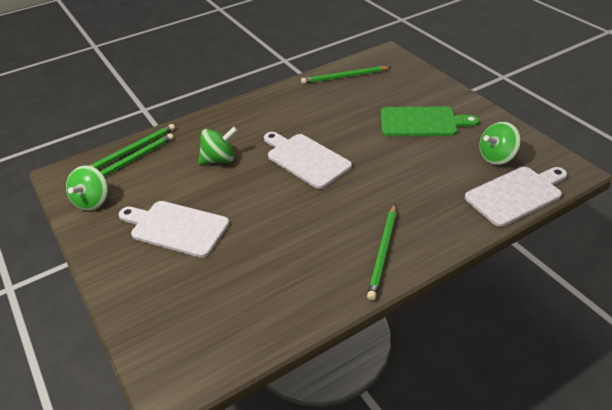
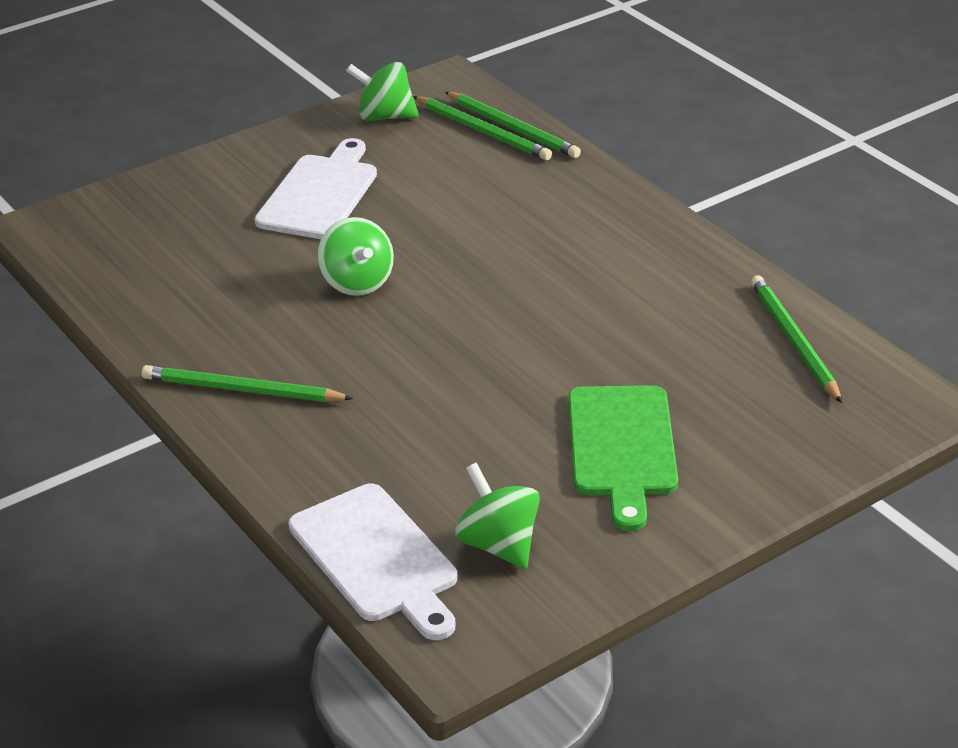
camera: 85 degrees right, 5 degrees down
(219, 159) = (488, 213): green spinning top -> green spinning top (357, 283)
(305, 159) = (490, 303): white cutting board -> none

